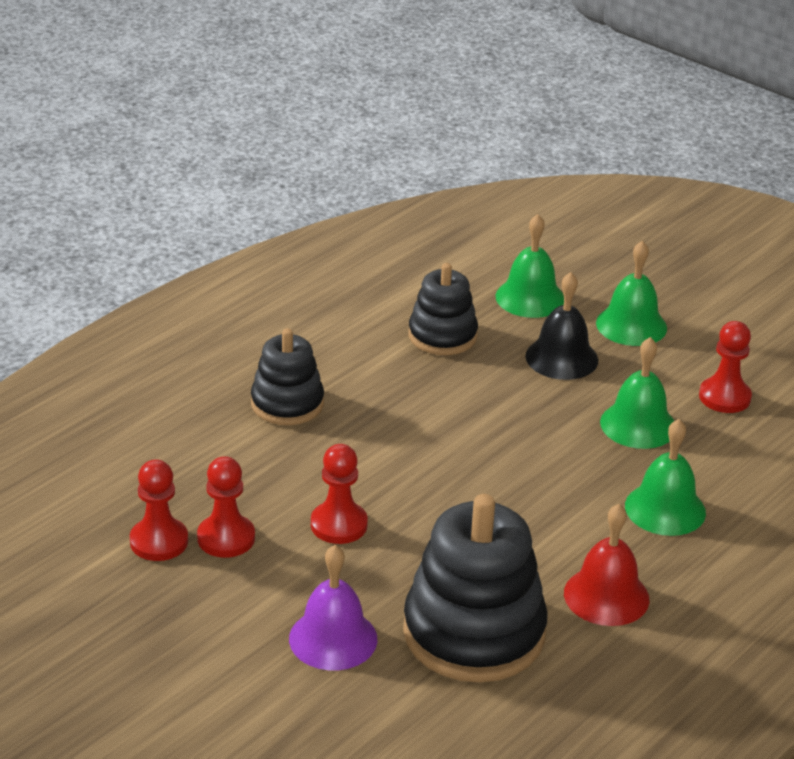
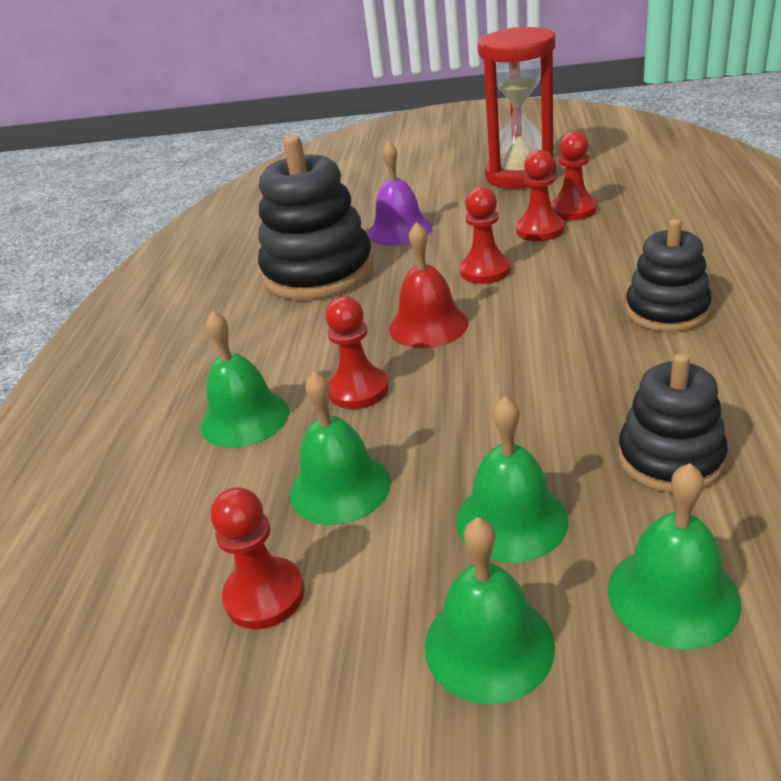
camera: 150 degrees right, 0 degrees up
(101, 636) = (520, 175): none -> red hourglass
(561, 358) = (511, 520): black bell -> green bell
(564, 480) = (358, 390): none -> red pawn
(606, 596) = (245, 333): red bell -> red bell (428, 325)

